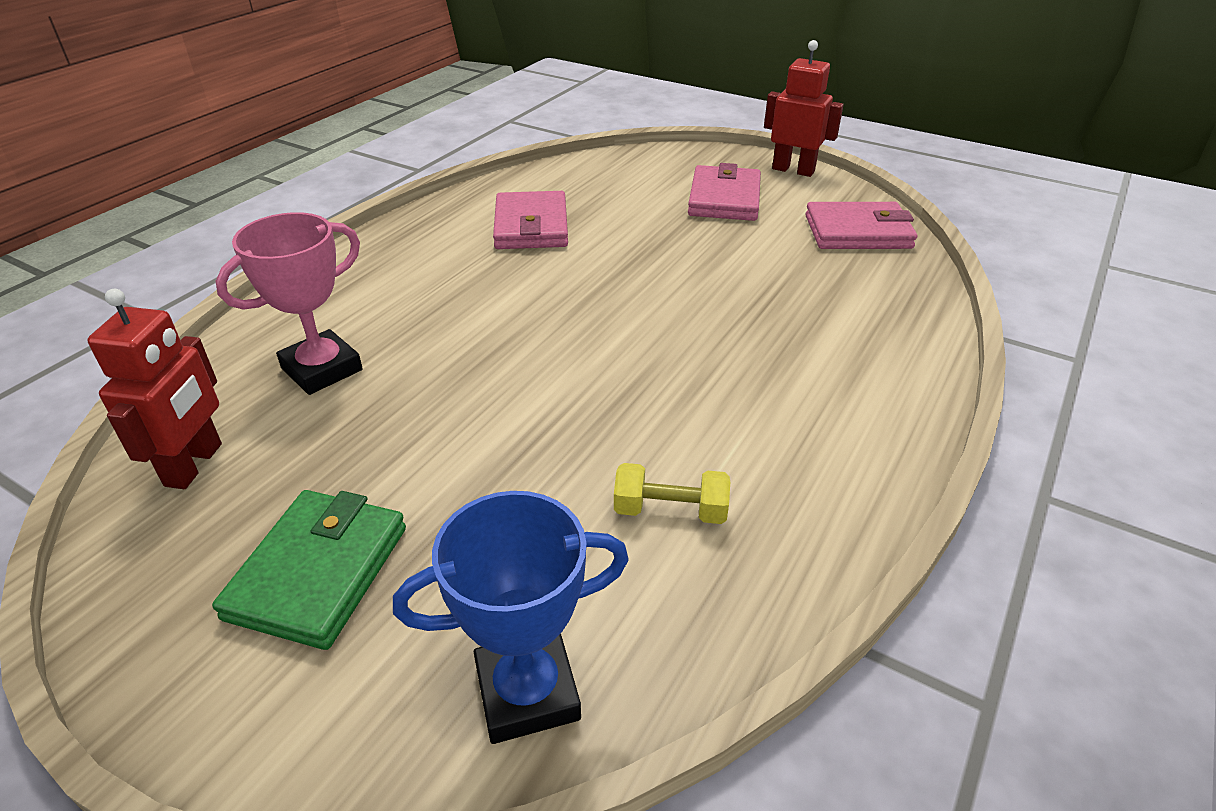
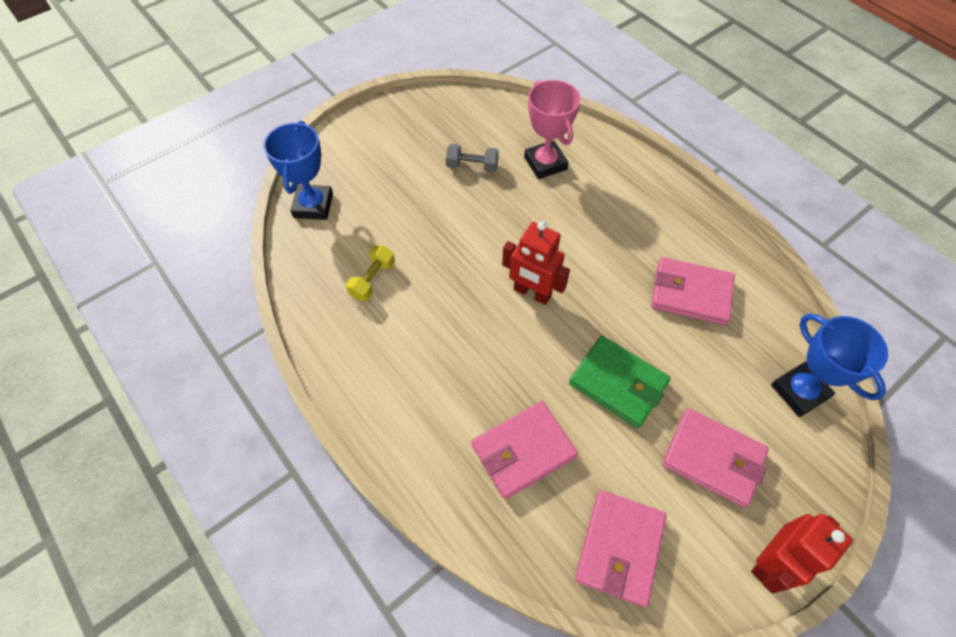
camera: 110 degrees right, 20 degrees up
(195, 465) = (488, 118): red robot -> red robot (532, 293)
(318, 572) = (403, 153): green wallet -> green wallet (618, 383)
(342, 454) = (472, 166): none -> grey dumbbell
(618, 167) = (799, 391): none -> blue trophy
(820, 299) = (523, 451): none -> pink wallet

